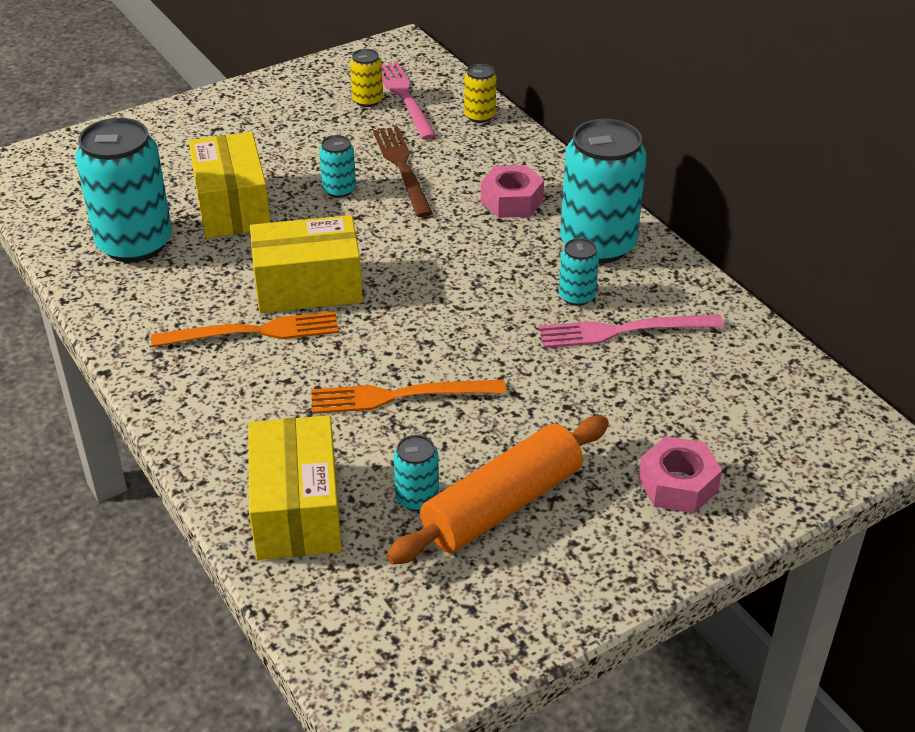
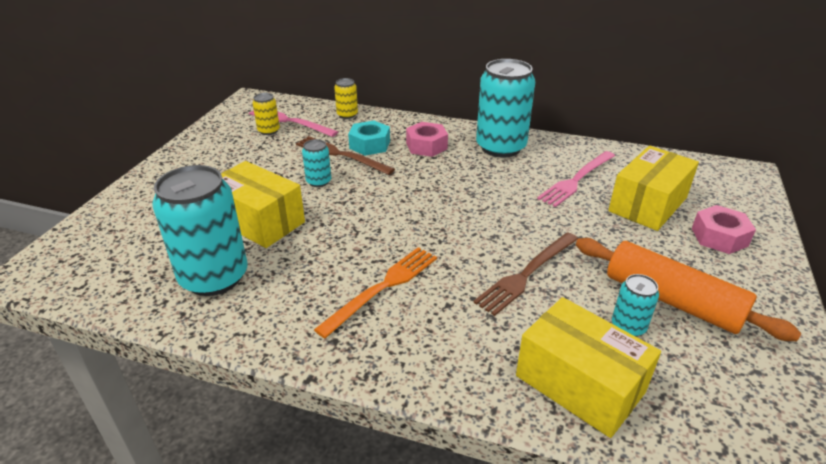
camera: 40 degrees left, 5 degrees down
(308, 286) = (378, 242): yellow box -> yellow box (647, 204)
(400, 396) = (526, 274): orange fork -> brown fork
(450, 169) = (369, 145): none -> turquoise nut
(502, 505) = (672, 300): orange rolling pin -> orange rolling pin turned 60 degrees counterclockwise
(576, 296) = (530, 175): turquoise can -> none

